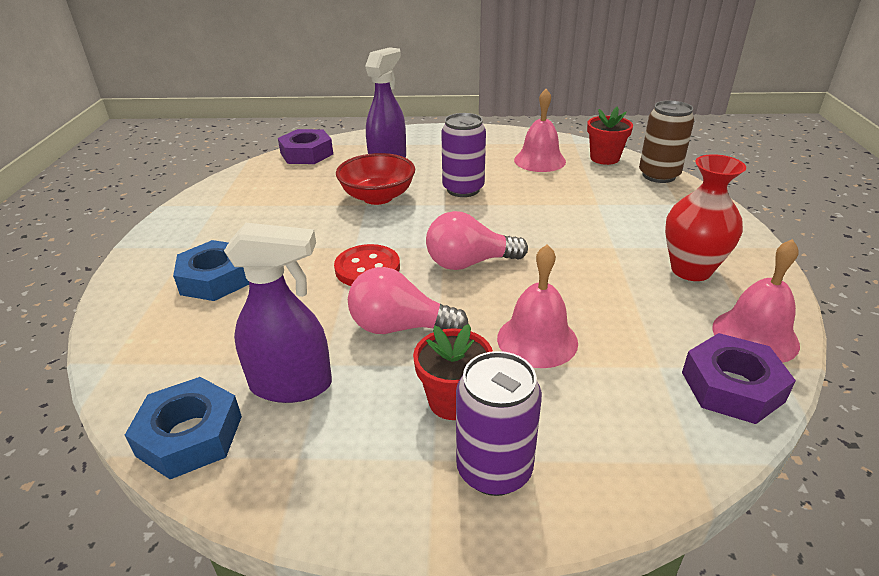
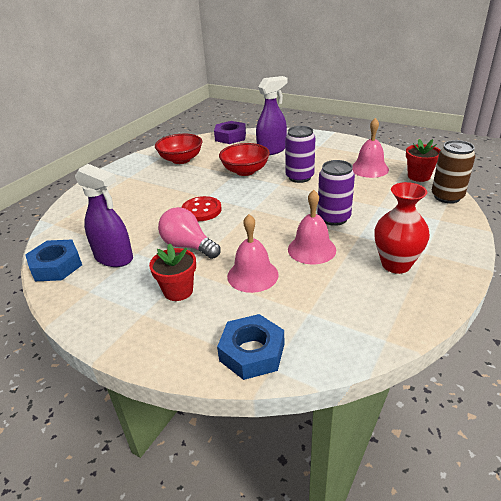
camera: 30 degrees right, 0 degrees up
(215, 278) = (126, 196): blue nut -> blue nut (252, 352)
(258, 201) = (181, 160): none -> red bowl
(469, 263) = (258, 222): pink light bulb -> none
(494, 470) = (165, 330): purple can -> purple can (334, 218)
(732, 387) = (340, 339): purple nut -> none
(755, 335) = (393, 317): pink bell -> pink bell (311, 249)

